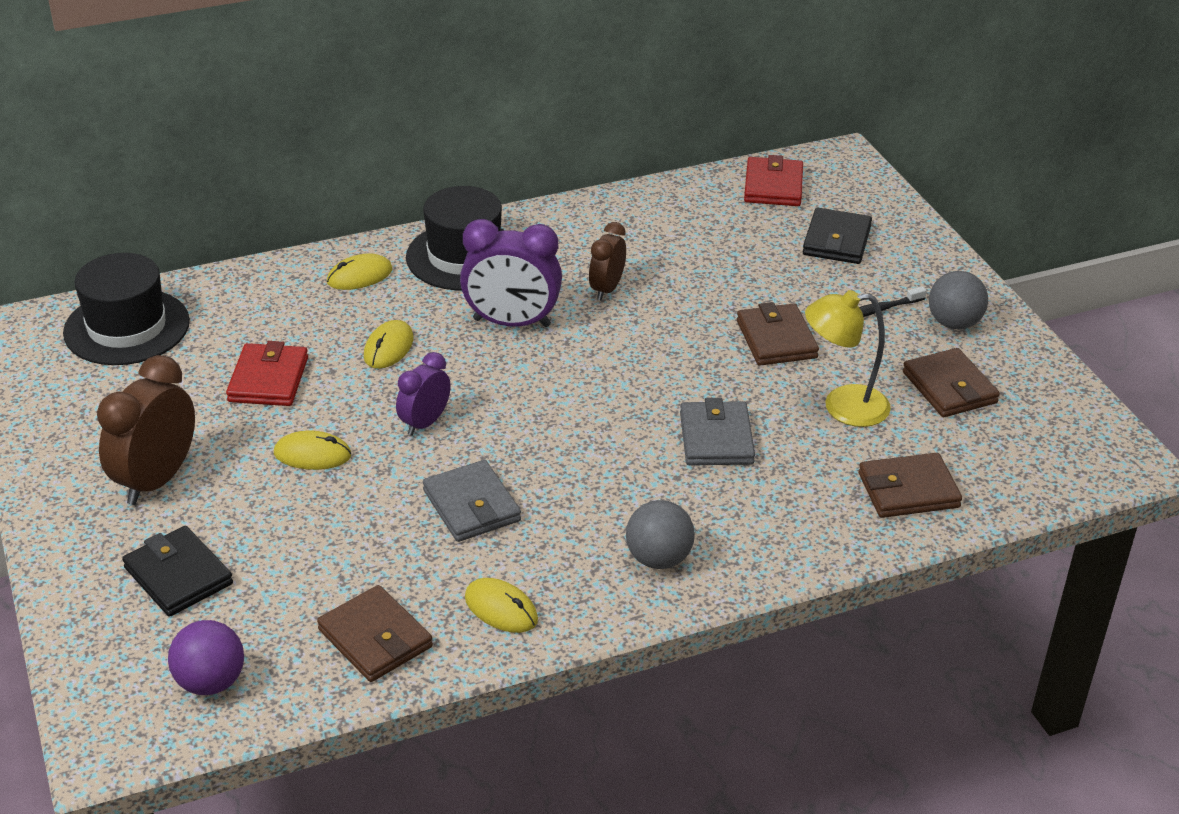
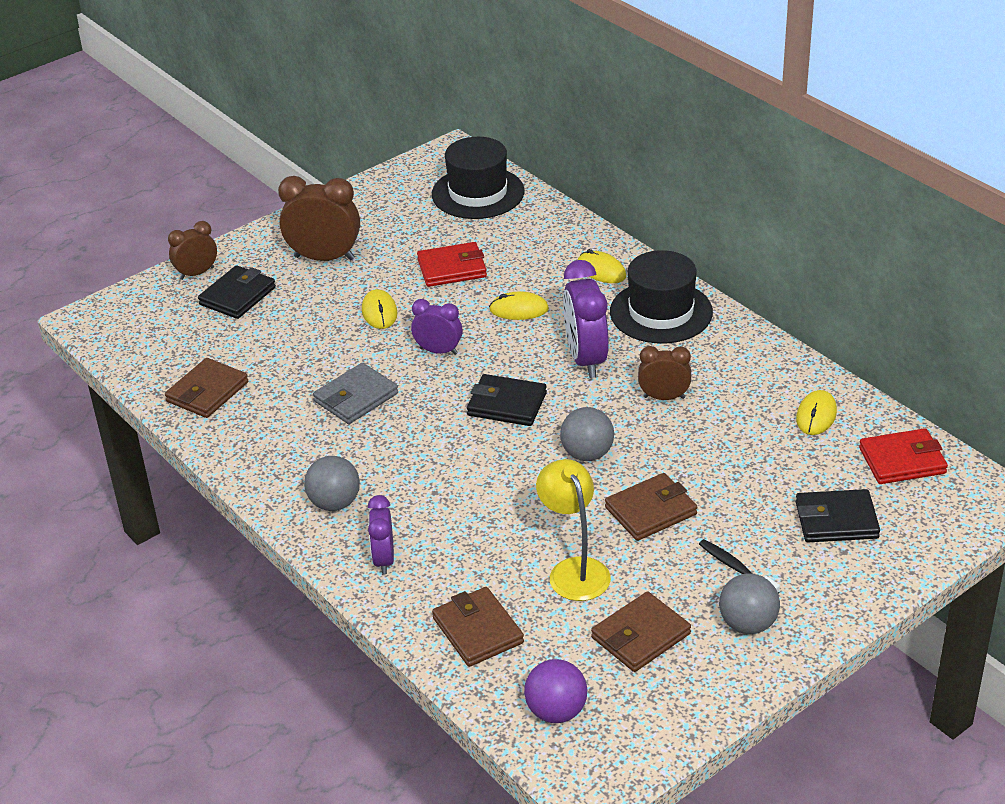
camera: 75 degrees right, 0 degrees up
(89, 609) = (197, 273): none -> brown clock
(210, 682) = (149, 338): purple ball -> purple ball (556, 711)
(501, 609) = (254, 439): yellow mouse -> yellow mouse (816, 415)
(555, 393) = (507, 404): none -> black wallet
(669, 358) = (587, 454): none -> grey ball
(716, 438) = (493, 503): grey wallet -> none
(772, 537) = (384, 559): none -> purple clock

